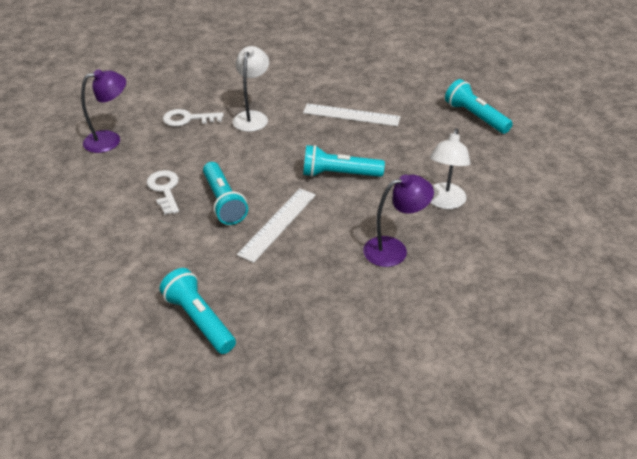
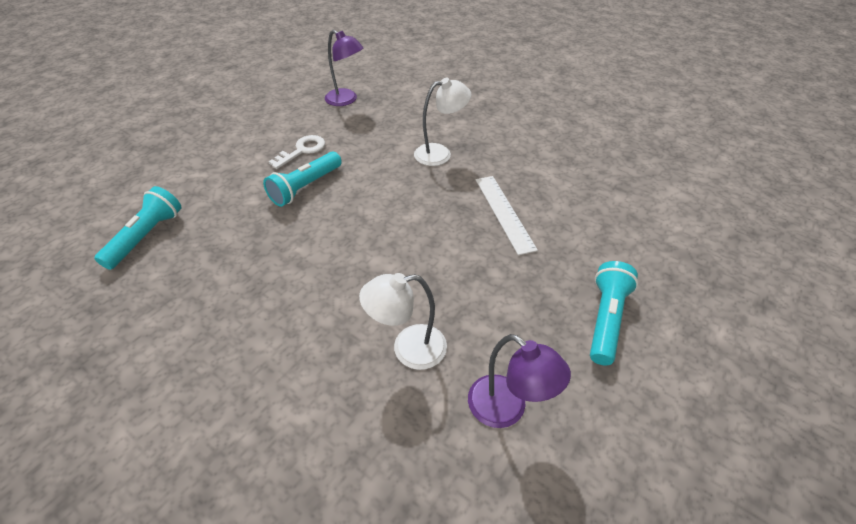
camera: 60 degrees right, 5 degrees up
(188, 119) = (405, 122): white key -> none
(277, 224) = (294, 231): white ruler -> none
(339, 174) = (397, 243): turquoise flashlight -> none
(394, 249) = (298, 333): purple lamp -> purple lamp (507, 409)

